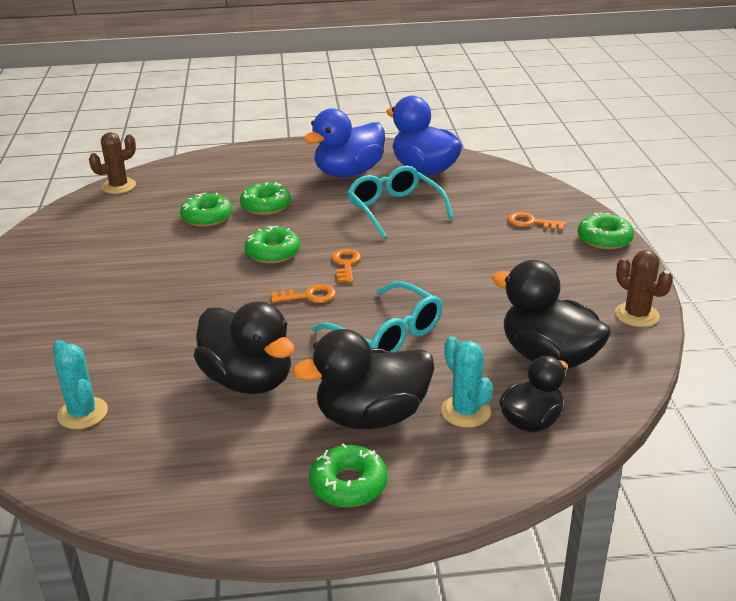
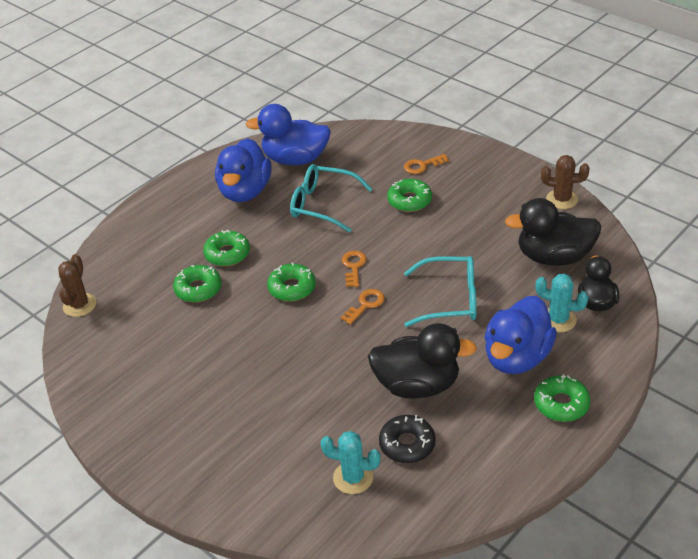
camera: 40 degrees left, 10 degrees up
(163, 419) = (407, 444): none -> black donut
(346, 264) = (354, 267): orange key -> orange key turned 45 degrees clockwise
(372, 416) = (517, 357): black duck -> blue duck
(604, 239) = (479, 154): green donut -> green donut (409, 200)

